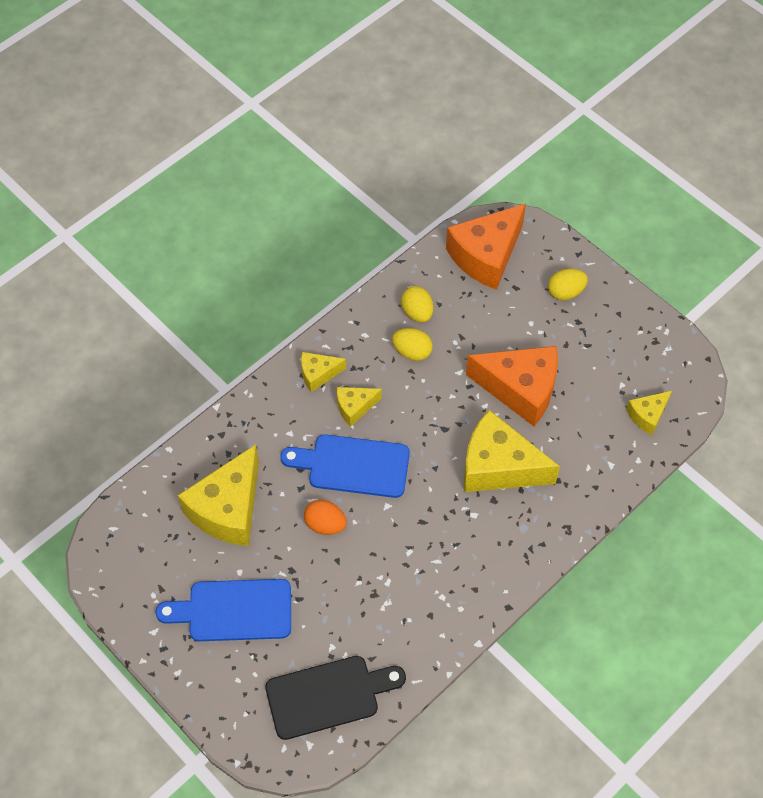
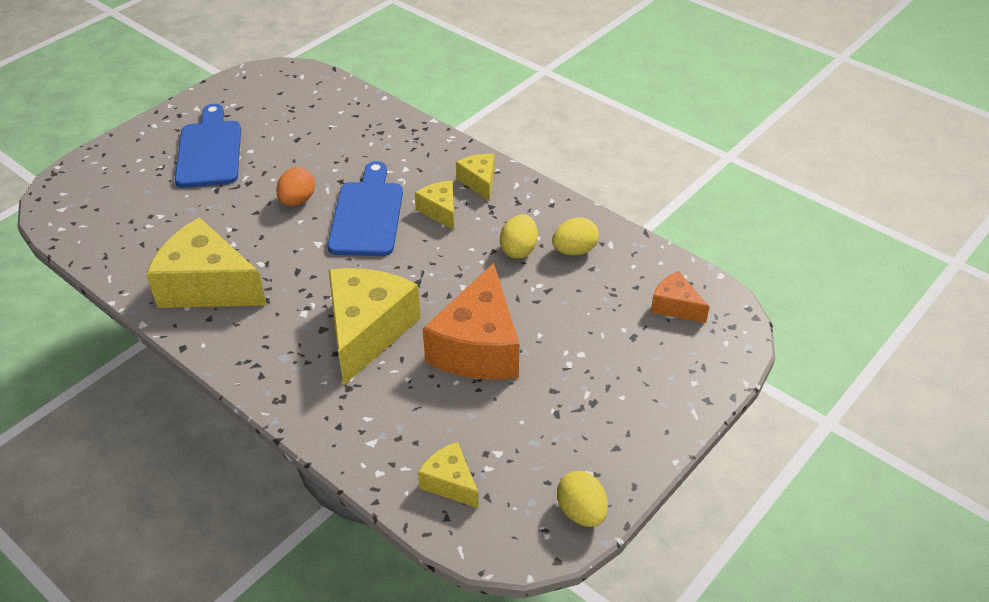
camera: 85 degrees right, 15 degrees down
(228, 509) = (318, 137): yellow cheese -> yellow cheese (207, 286)
(328, 696) = (108, 217): black cutting board -> none
(486, 256) = (675, 306): orange cheese -> orange cheese, size x0.50
(565, 292) = (638, 387): yellow egg -> yellow egg (581, 512)

